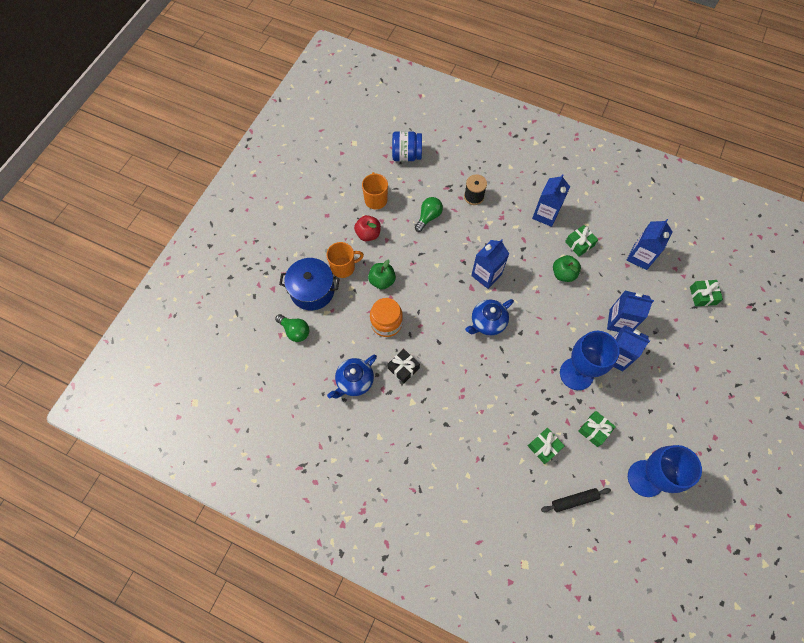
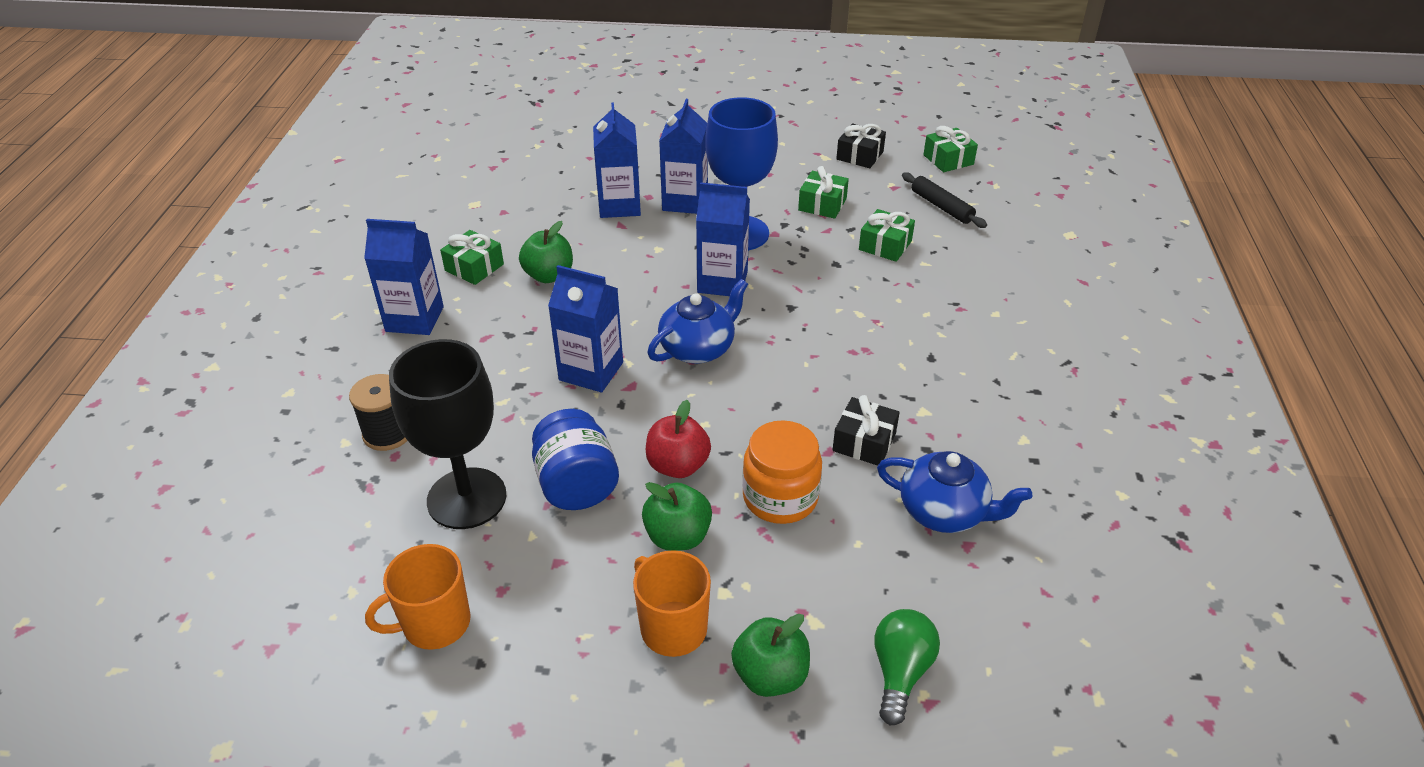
camera: 110 degrees left, 25 degrees down
(312, 290) = (770, 675): blue pot -> green apple
(368, 234) = (552, 606): red apple -> red apple (678, 465)
(406, 155) = (266, 598): blue jar -> blue jar (576, 485)
(428, 217) = (466, 498): green light bulb -> black goblet
(487, 322) = (698, 348): blue teapot -> blue teapot turned 75 degrees counterclockwise
(640, 257) = (481, 201): blue carton -> blue carton (722, 282)
(645, 478) = (860, 155): blue goblet -> black gift
(702, 296) = (535, 140): green gift -> green gift (948, 160)

